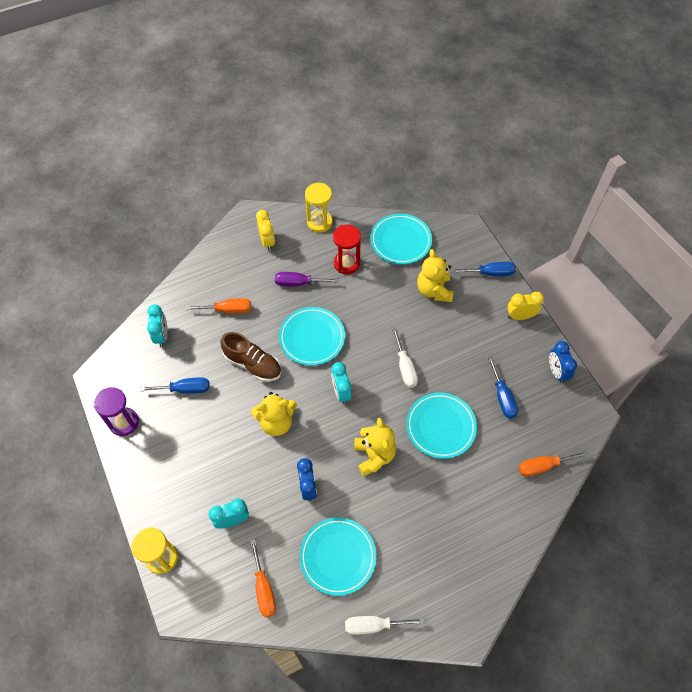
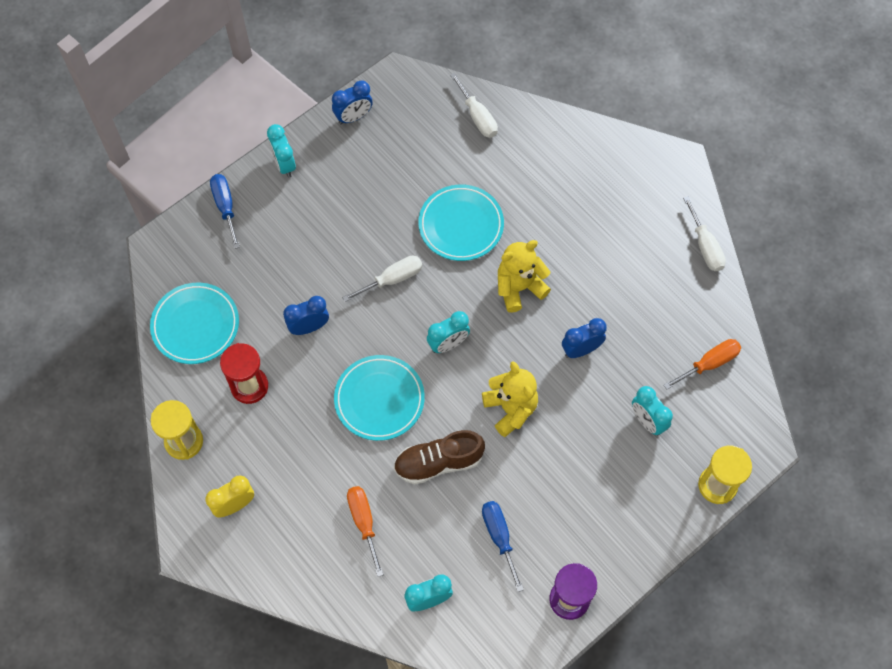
camera: 105 degrees left, 5 degrees up
(253, 364) = (438, 462): brown shoe -> brown shoe turned 120 degrees counterclockwise
(298, 283) = (297, 441): purple screwdriver -> none
(338, 557) = (648, 297): turquoise plate -> none
(380, 306) = (309, 327): none -> blue clock
(434, 290) = (268, 268): yellow teddy bear -> none
(502, 397) = (403, 167): blue screwdriver -> none
(520, 316) = (284, 164): yellow clock -> turquoise clock
(542, 466) = (477, 117): orange screwdriver -> white screwdriver

